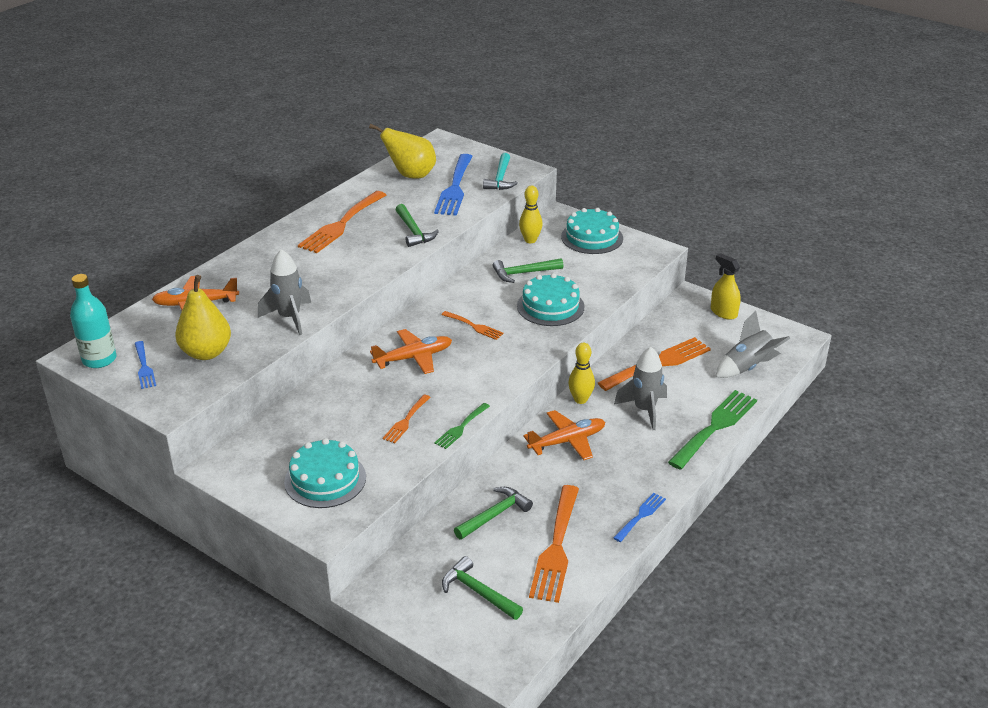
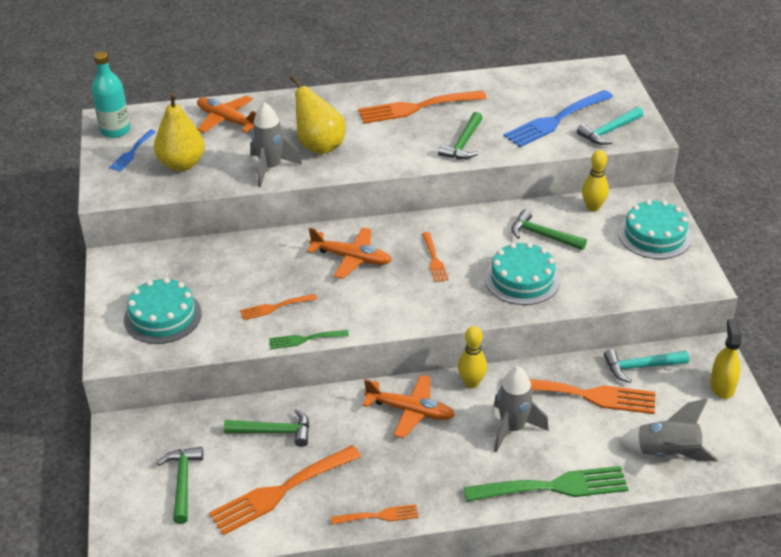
camera: 45 degrees right, 5 degrees up
(411, 175) = (535, 90): yellow pear -> yellow pear (319, 146)
(641, 516) = (379, 516): blue fork -> orange fork
(665, 329) = (640, 367): none -> turquoise hammer

